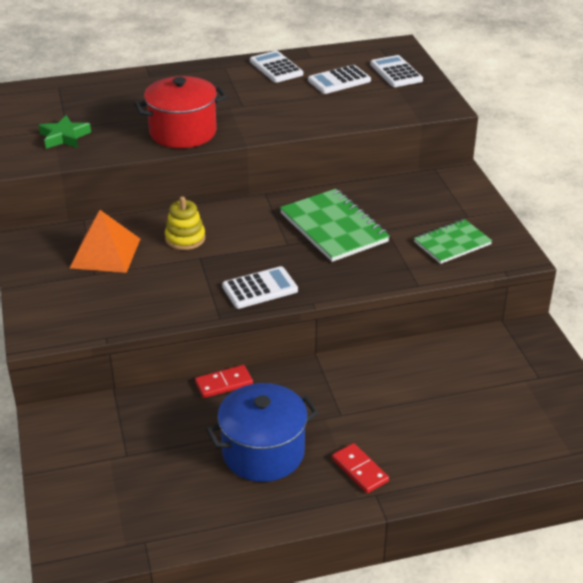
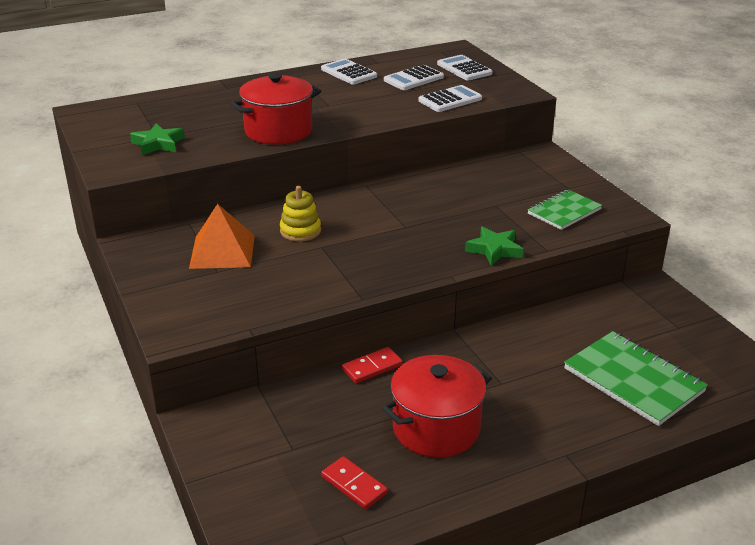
camera: 10 degrees left, 5 degrees down
(260, 288) = (393, 268): white calculator -> white calculator (450, 100)
(263, 452) = (436, 428): blue pot -> red pot
(333, 228) = (445, 208): green notebook -> green notebook (633, 380)
(359, 470) = (541, 433): red domino -> red domino (354, 485)
(365, 279) = (494, 249): none -> green star

